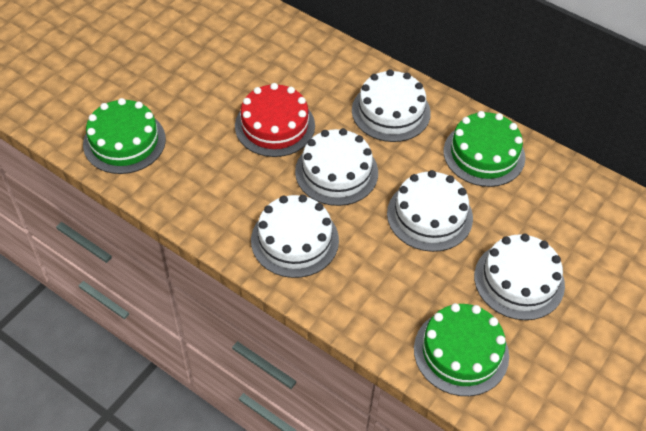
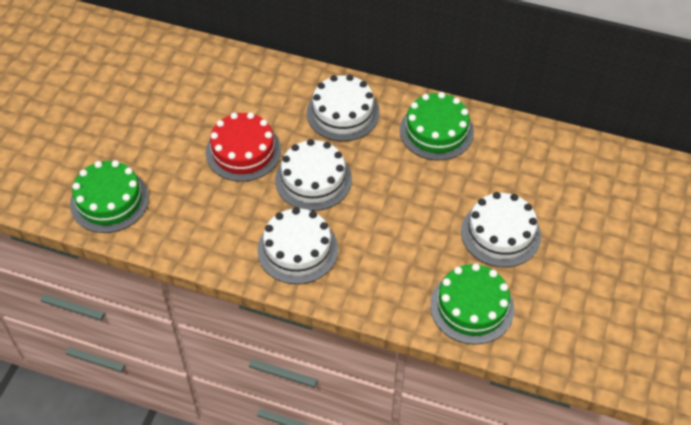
camera: 15 degrees left, 0 degrees up
(429, 215) = (407, 197): white cake -> none

